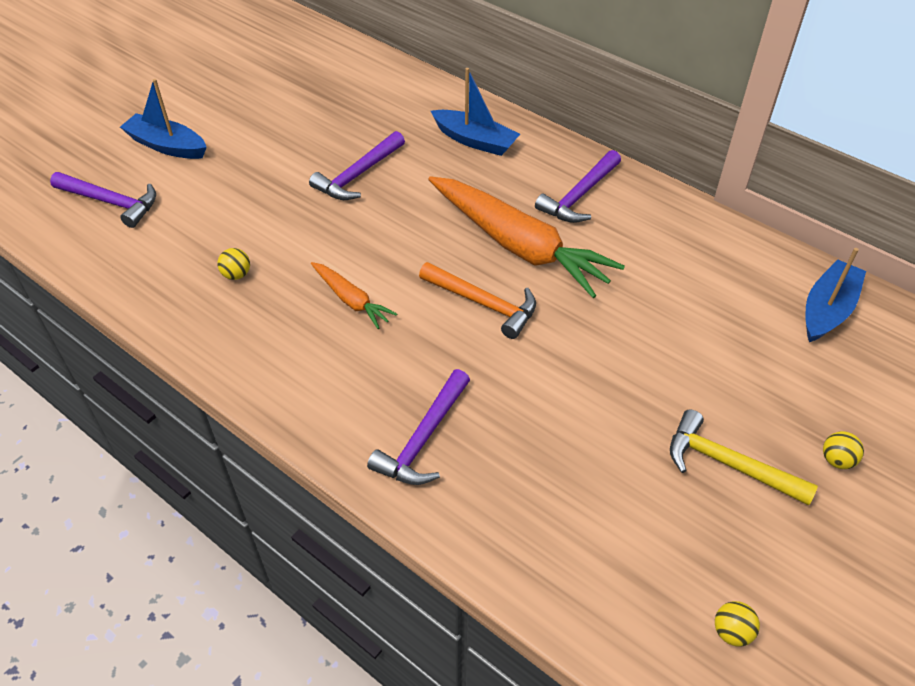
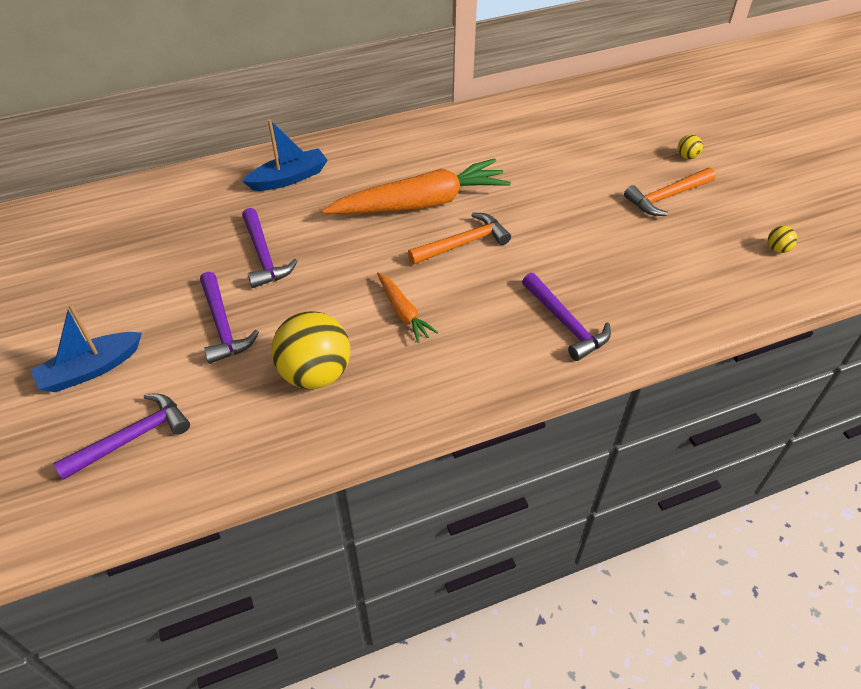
camera: 60 degrees left, 0 degrees up
(236, 274) = (315, 373): yellow ball -> yellow ball, size x2.46
(351, 300) = (403, 312): orange carrot -> orange carrot turned 75 degrees clockwise
(579, 196) = (397, 154): purple hammer -> purple hammer (223, 326)
(728, 464) = (667, 197): yellow hammer -> orange hammer
(827, 309) = (579, 106): blue boat -> none

